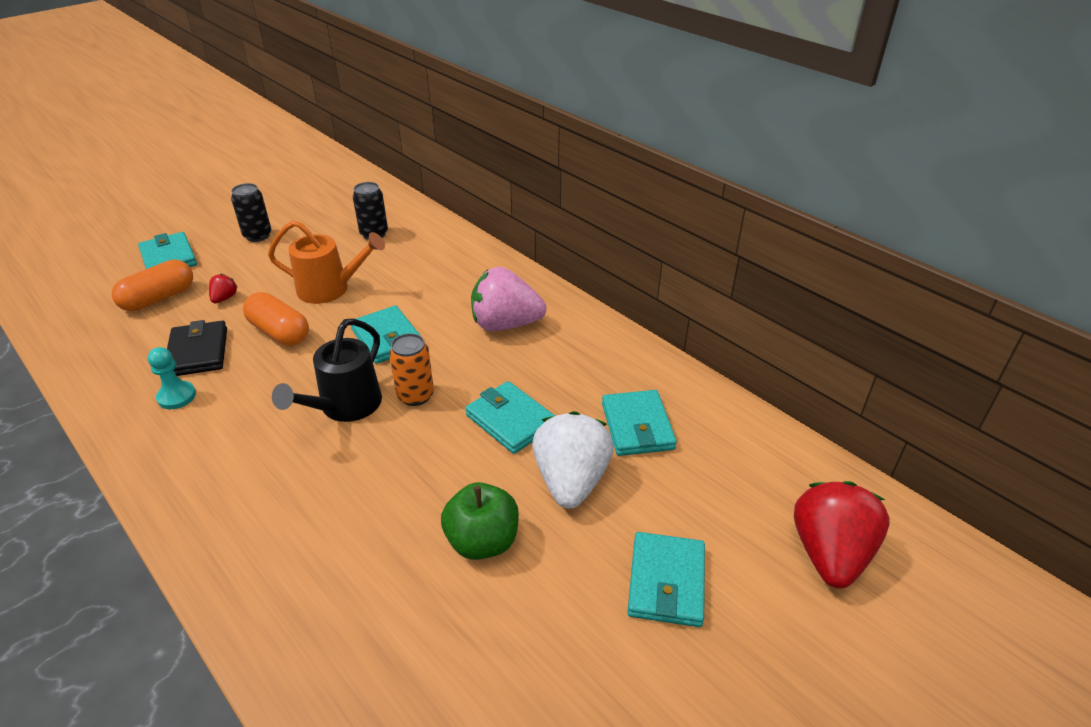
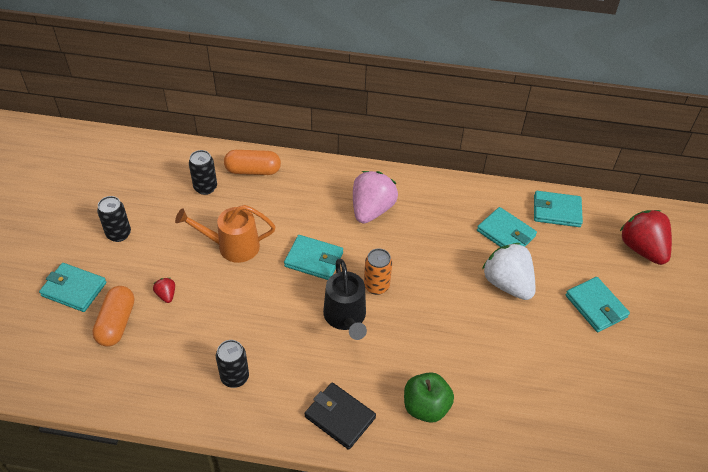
camera: 40 degrees left, 10 degrees up
(177, 396) = (235, 377): turquoise pawn -> black can
(198, 352) = (205, 342): black wallet -> black wallet (340, 417)
(279, 332) = (240, 296): orange capsule -> orange capsule (253, 170)
(330, 289) = (232, 246): orange watering can -> orange watering can turned 150 degrees counterclockwise
(482, 541) = (502, 342): green apple -> green apple (425, 407)
(505, 324) = (371, 210): pink strawberry -> pink strawberry turned 150 degrees clockwise
(511, 420) = (443, 269): turquoise wallet -> turquoise wallet (556, 211)

